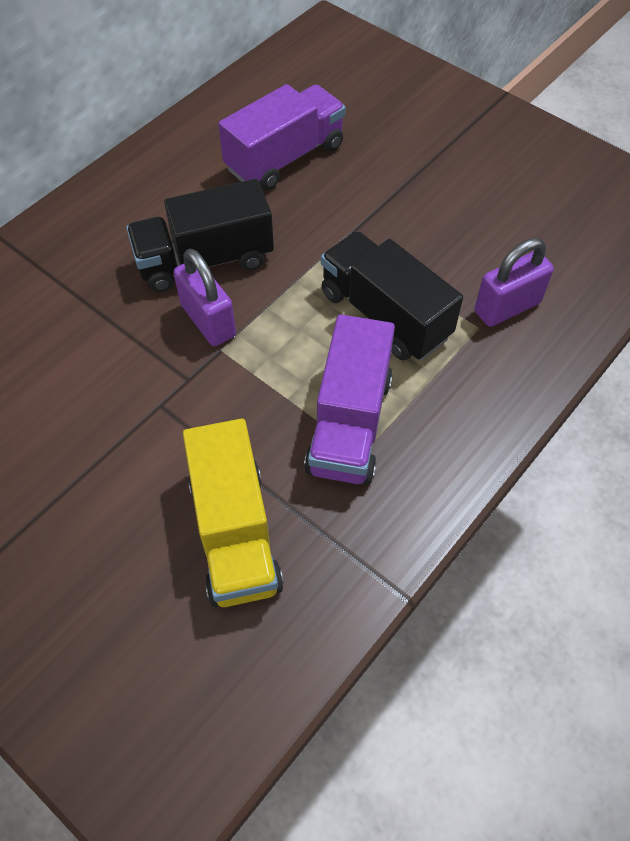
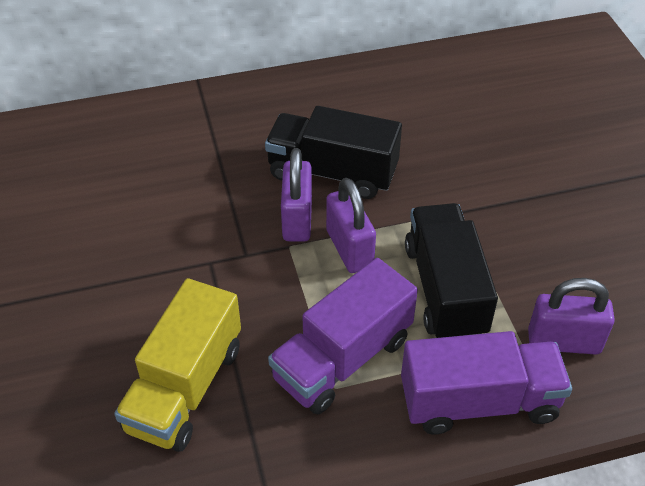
camera: 35 degrees right, 10 degrees down
(277, 323) = (349, 249): none -> purple padlock
(285, 158) = (464, 124): purple truck -> purple truck (479, 402)

